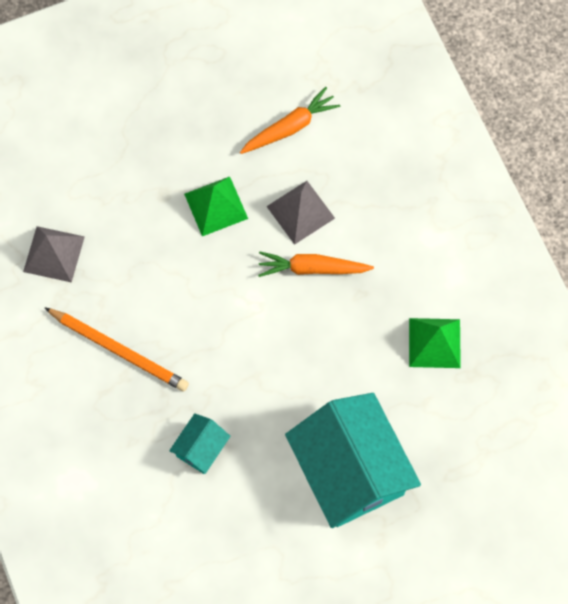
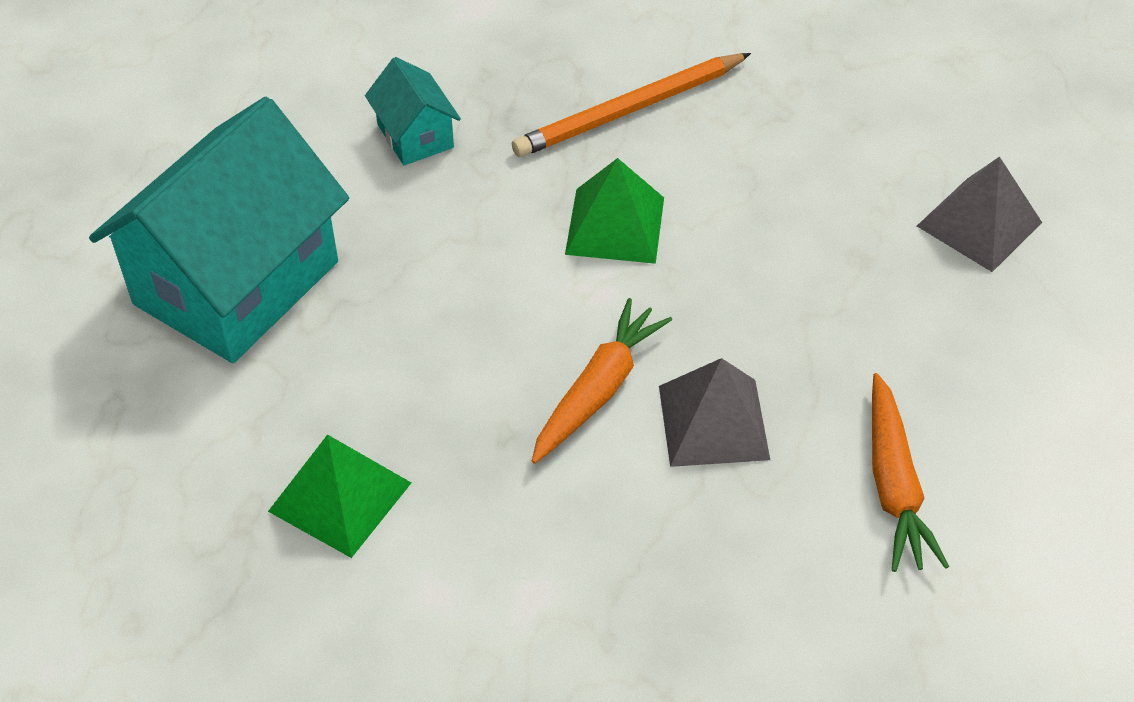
camera: 120 degrees right, 20 degrees down
(54, 254) = (833, 99): grey pyramid -> grey pyramid (979, 224)
(216, 206) = (797, 314): green pyramid -> green pyramid (615, 225)
(350, 471) = (236, 283): turquoise house -> turquoise house turned 60 degrees counterclockwise

